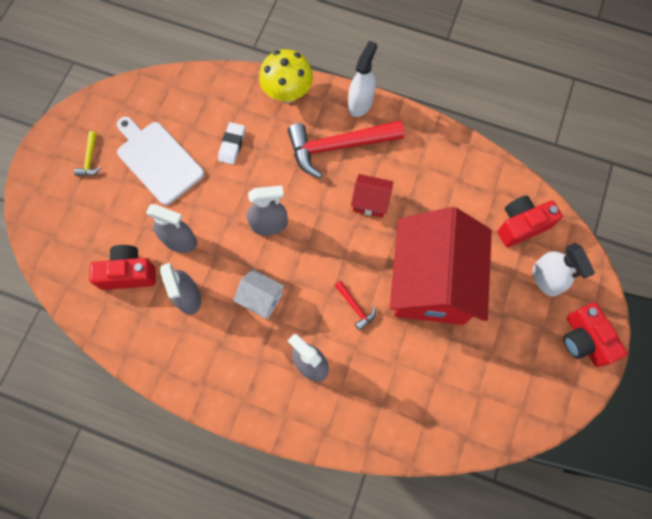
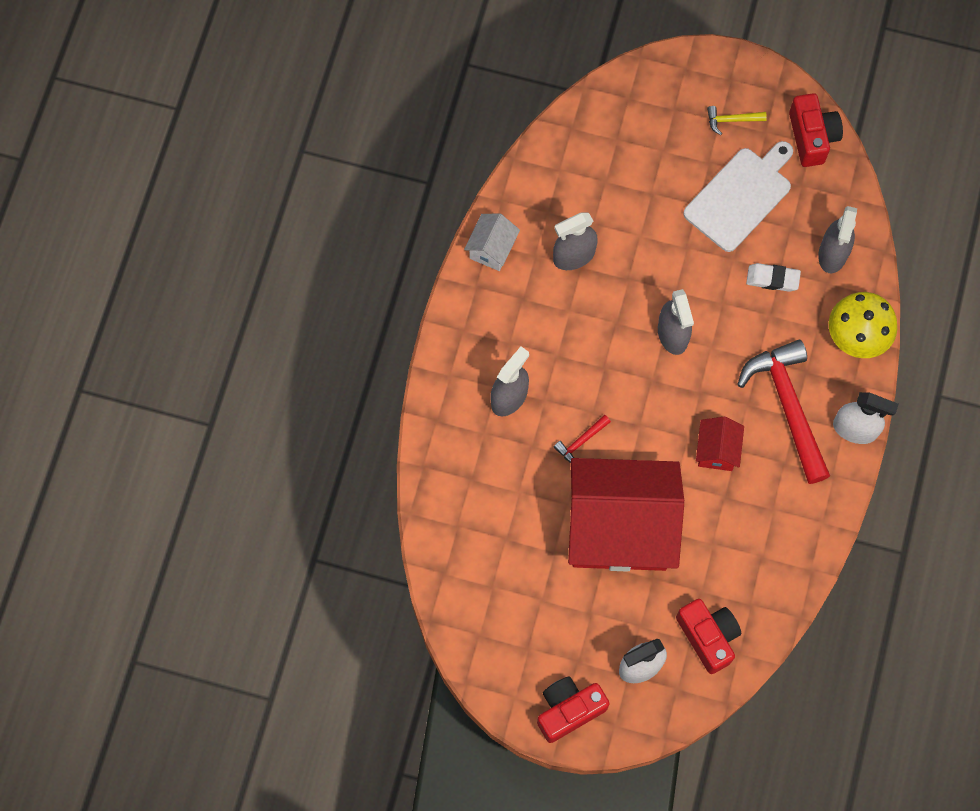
camera: 85 degrees right, 0 degrees up
(128, 273) = (594, 188): red camera -> red camera (812, 137)
(179, 240) = (640, 237): grey spray bottle -> grey spray bottle (832, 254)
(261, 298) = (580, 336): white house -> white house (492, 249)

